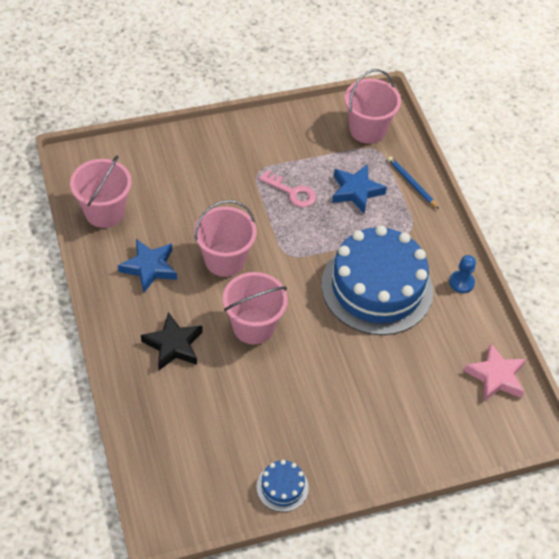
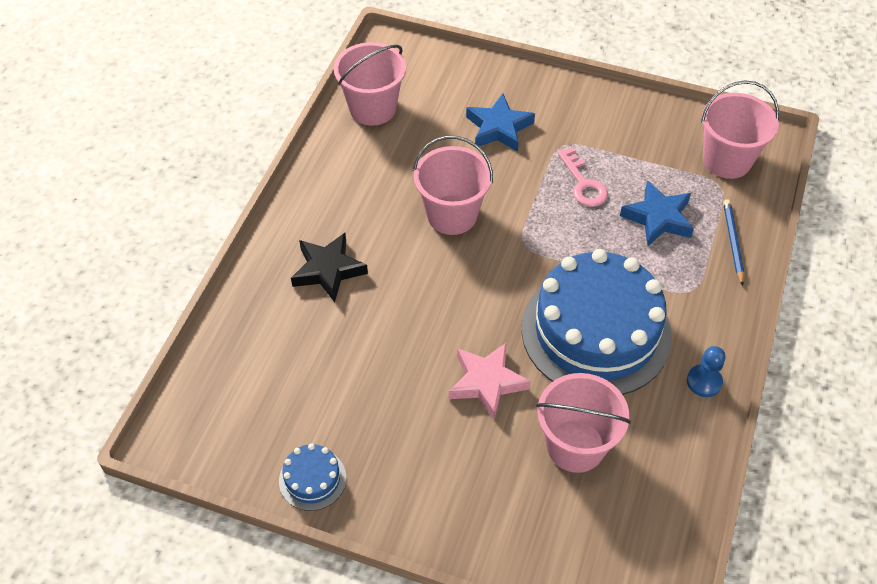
camera: 40 degrees right, 0 degrees up
(149, 268) = (370, 183): blue star -> blue star (499, 128)
(253, 326) = (424, 297): pink bucket -> pink bucket (575, 446)
(496, 376) = (659, 512): pink star -> pink star (487, 382)

